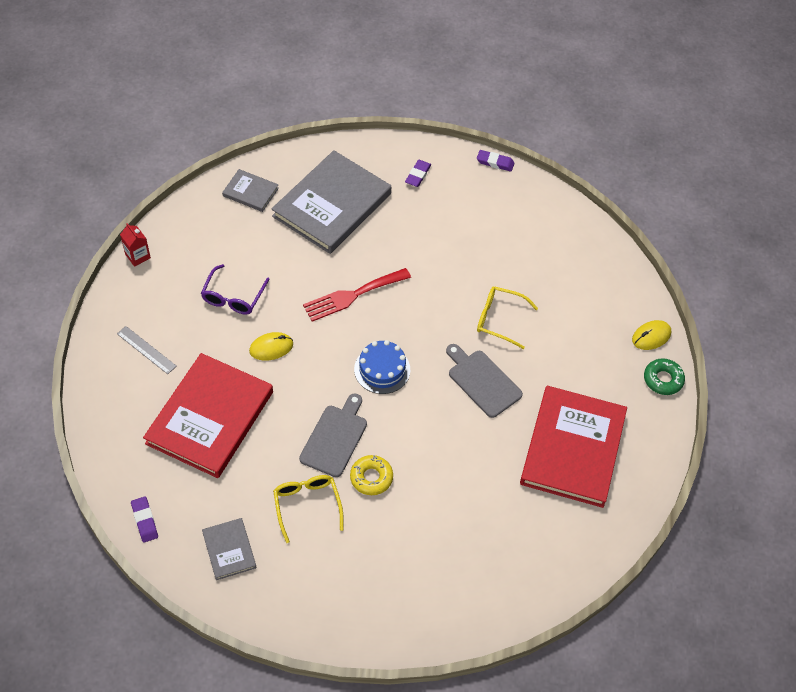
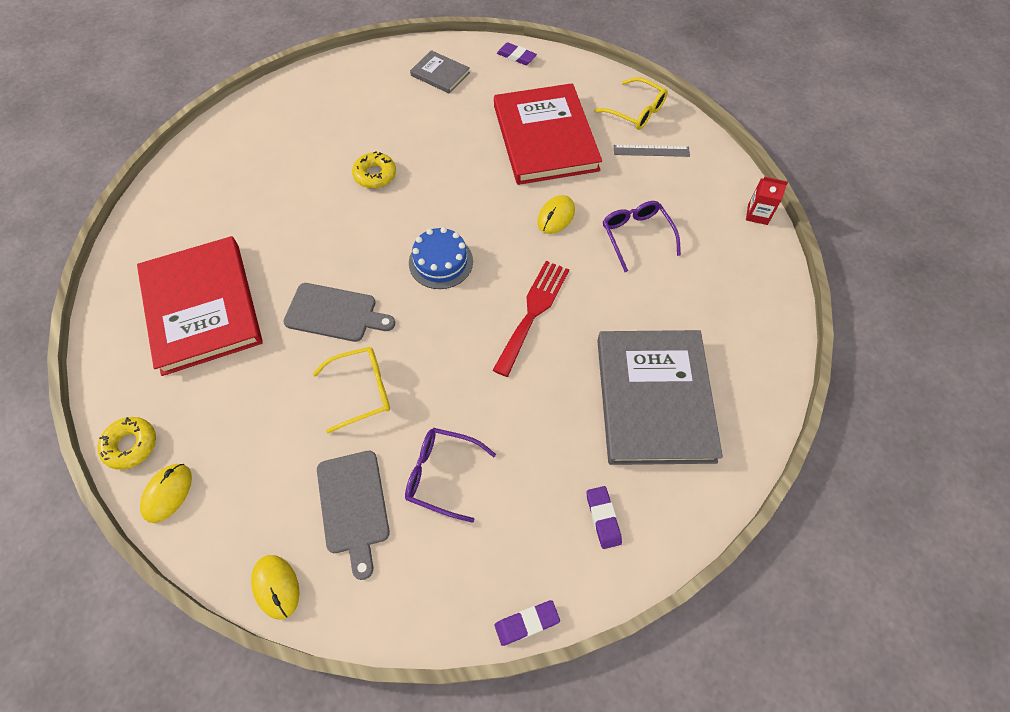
camera: 145 degrees right, 5 degrees up
(250, 192) = (747, 350): grey book -> none
(307, 505) = (410, 129): yellow glasses -> yellow glasses (636, 111)
(335, 438) = (431, 184): grey cutting board -> grey cutting board (353, 506)
(486, 246) = (441, 474): none -> purple glasses
(612, 253) = (276, 587): none -> yellow mouse
(663, 379) = (131, 445): green donut -> yellow donut

